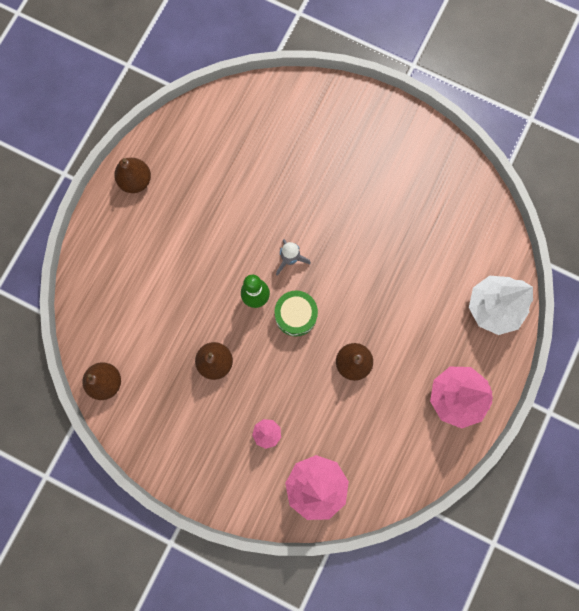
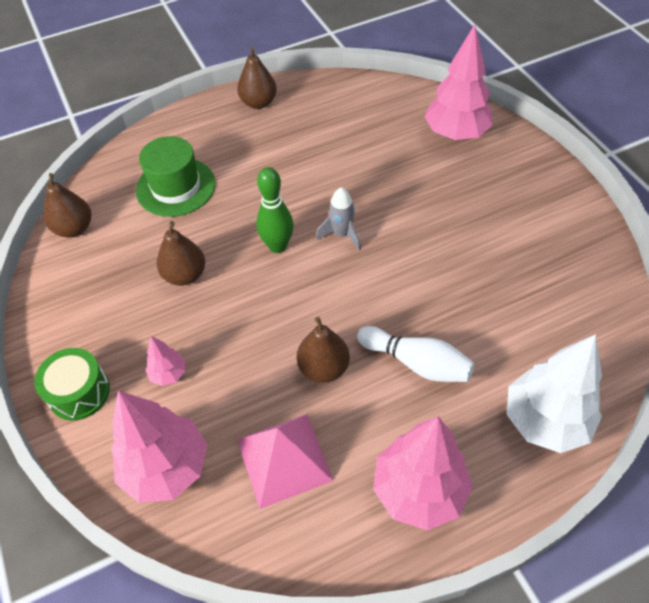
camera: 40 degrees right, 25 degrees down
(144, 299) = (176, 187): none -> green hat
(295, 315) = (302, 285): green drum -> green drum (79, 392)
(302, 117) = (456, 134): none -> pink tree
(375, 433) = (284, 459): none -> pink pyramid
(402, 321) = (416, 363): none -> white bowling pin

